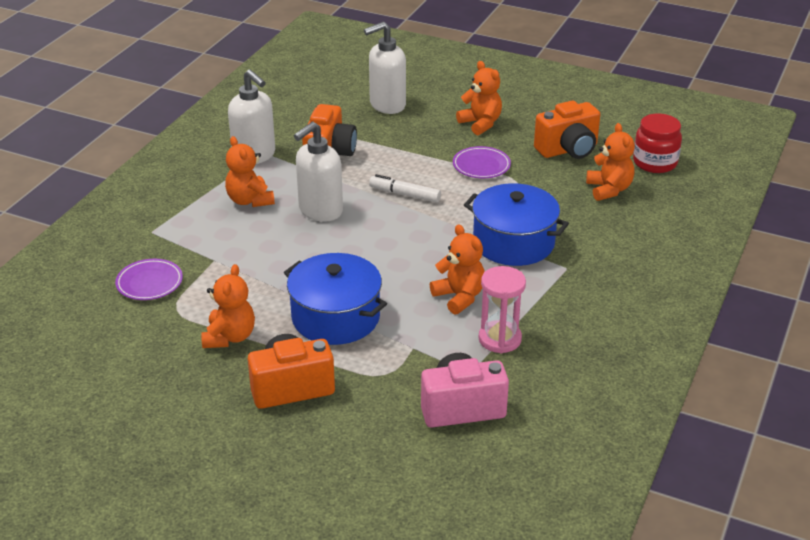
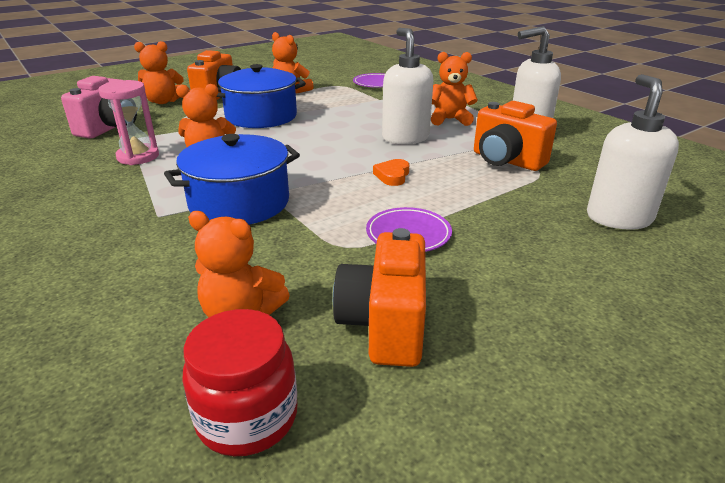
camera: 120 degrees right, 5 degrees down
(405, 194) = (392, 176): white marker -> orange heart
(480, 124) = (526, 272): orange teddy bear -> orange teddy bear (163, 101)

